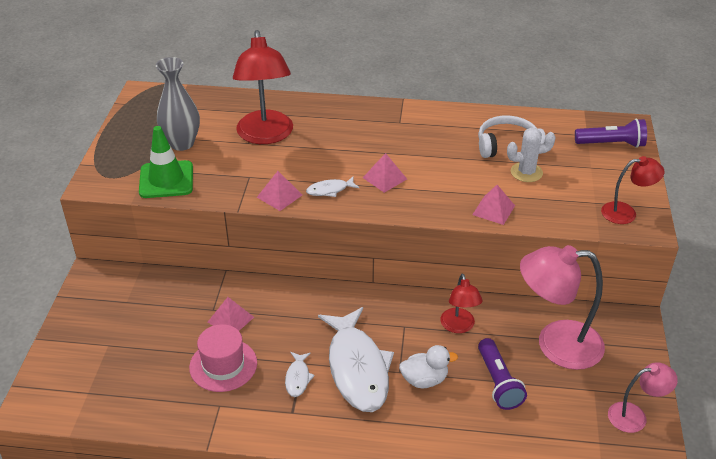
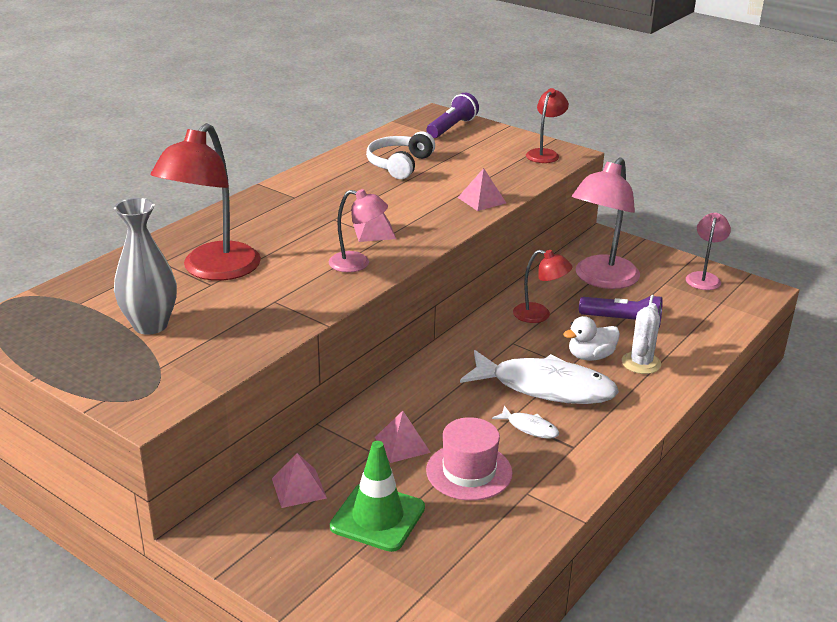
camera: 60 degrees left, 10 degrees down
(166, 180) = (209, 355): green traffic cone -> green traffic cone (377, 517)
(266, 136) = (213, 270): red lamp -> red lamp turned 90 degrees clockwise
(279, 196) = (332, 293): pink pyramid -> pink pyramid (299, 488)
(330, 190) = (357, 264): white fish -> pink lamp
(424, 380) = (590, 356): white duck -> white duck turned 135 degrees counterclockwise
(526, 172) = (447, 170): white cactus -> white cactus (641, 363)

